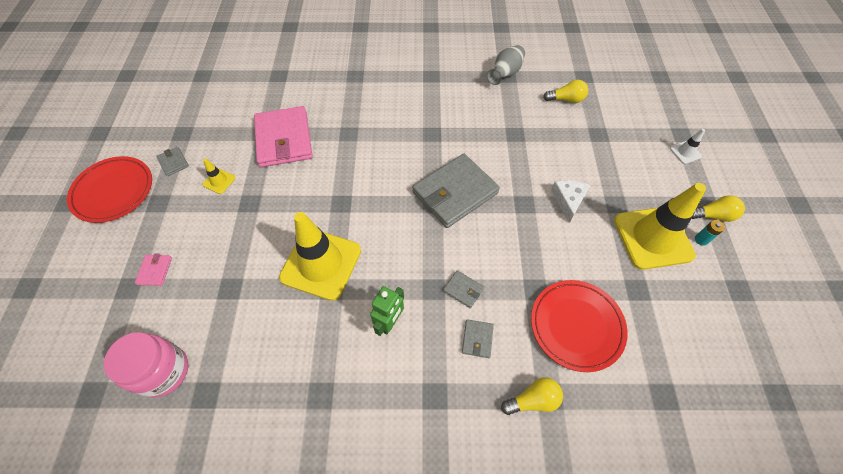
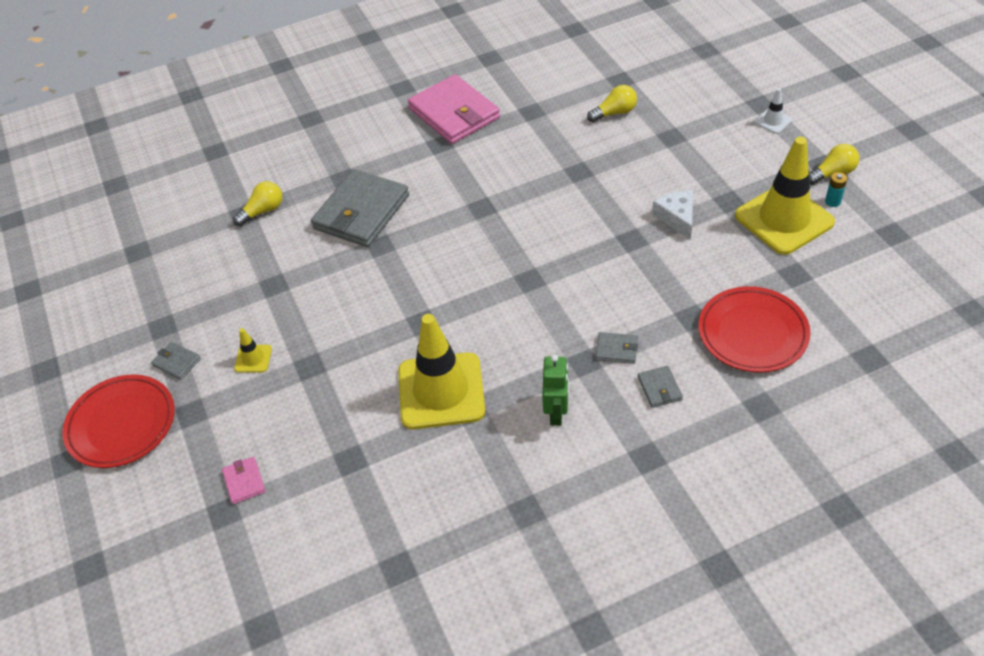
camera: 20 degrees left, 10 degrees down
(164, 371) = (333, 569): pink jar -> none
(284, 139) = (303, 282): pink wallet -> pink wallet (454, 113)
(455, 193) = (548, 258): grey wallet -> grey wallet (361, 212)
(505, 74) = (527, 110): grey vase -> none
(532, 400) = (747, 417): yellow light bulb -> yellow light bulb (263, 211)

